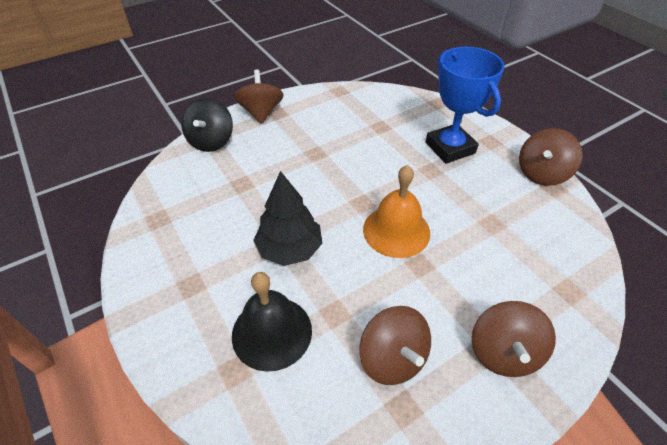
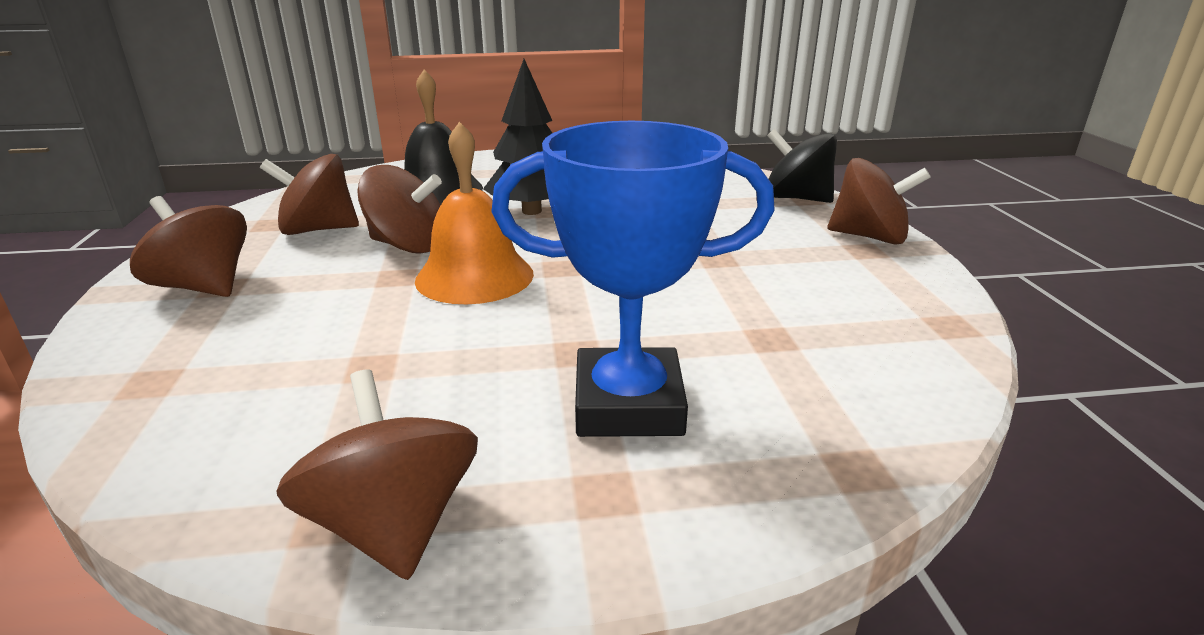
camera: 115 degrees right, 20 degrees down
(381, 283) = (409, 246): none -> brown spinning top

